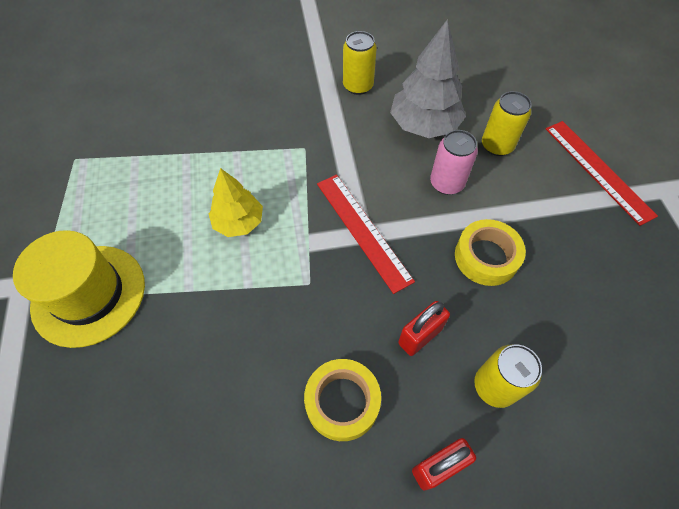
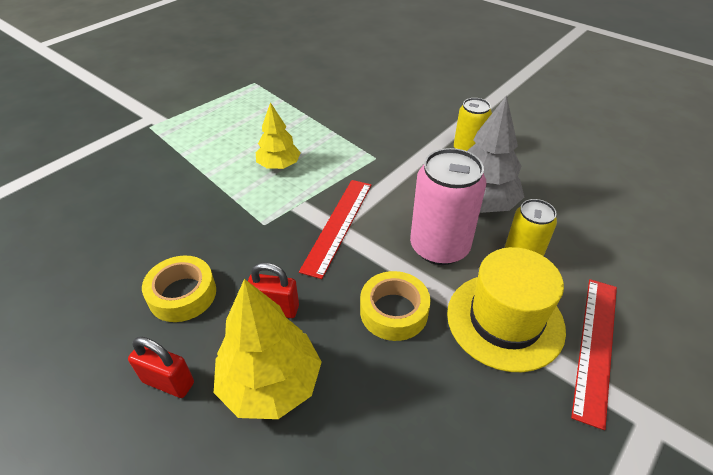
camera: 50 degrees right, 15 degrees down
(89, 294) = (168, 141): yellow hat -> yellow hat (505, 320)
(446, 183) = (439, 247): pink can -> pink can, size x1.63
(494, 386) = (270, 384): yellow can -> yellow tree

